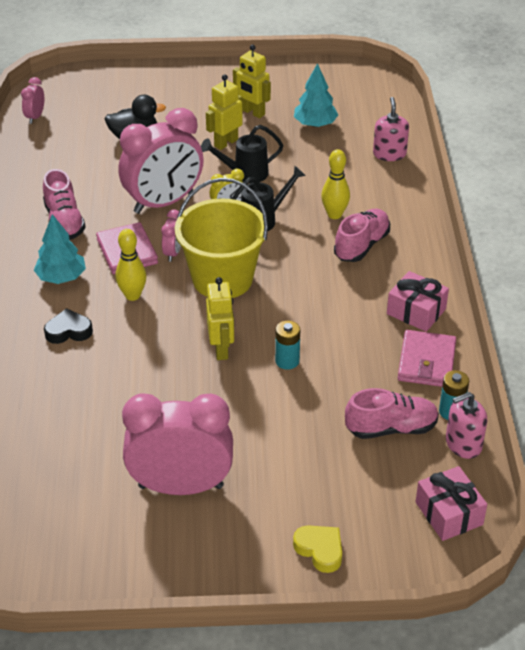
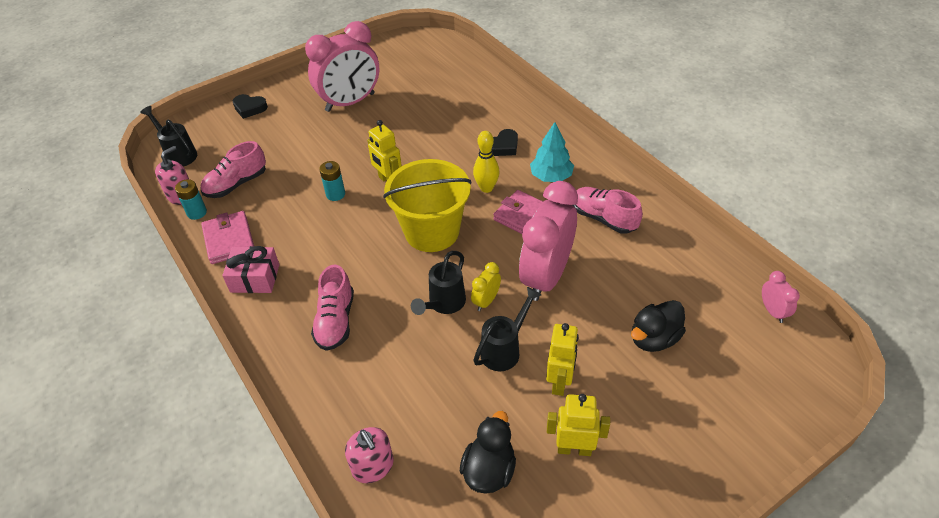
camera: 150 degrees right, 5 degrees up
(173, 253) = (490, 234): pink clock -> none
(315, 124) = (489, 470): turquoise tree -> black duck
(320, 550) = (250, 108): yellow heart -> black heart
(334, 214) = (382, 344): yellow bowling pin -> none
(449, 513) = (178, 154): pink gift -> black watering can

